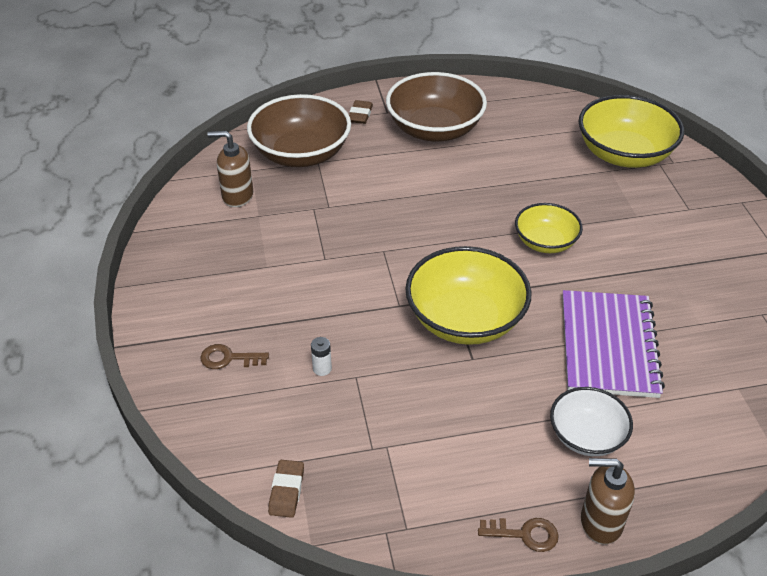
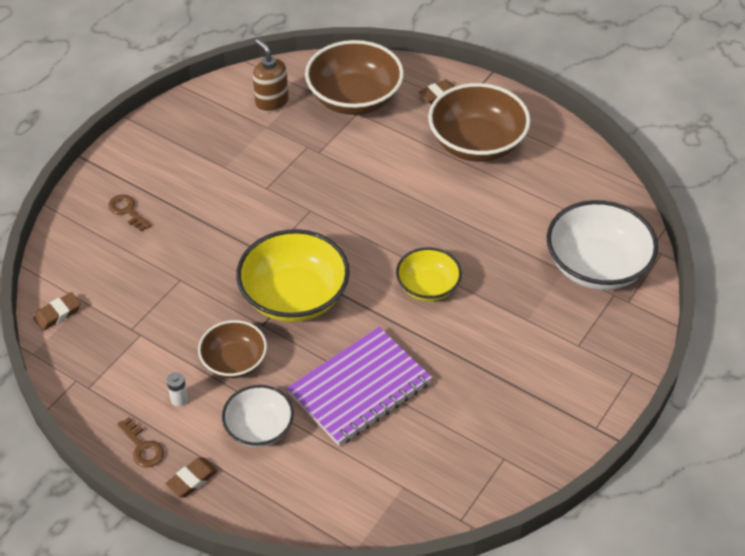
camera: 45 degrees right, 5 degrees up
(322, 369) = (168, 259): white battery -> white battery (179, 399)
(493, 403) = (234, 361): none -> brown bowl
(600, 522) = (192, 479): brown soap dispenser -> brown eraser
(624, 154) = (596, 266): yellow bowl -> white bowl

